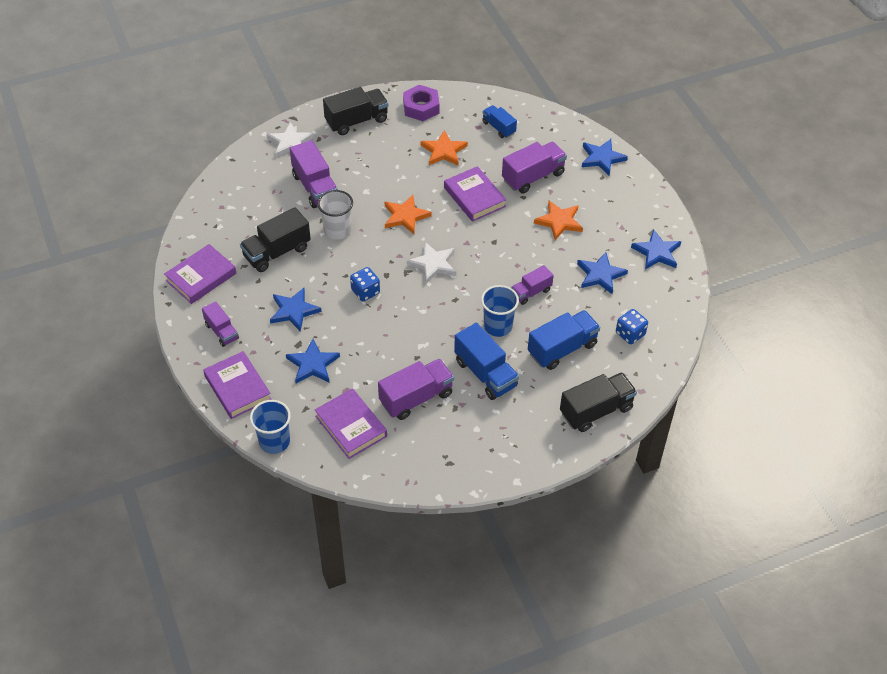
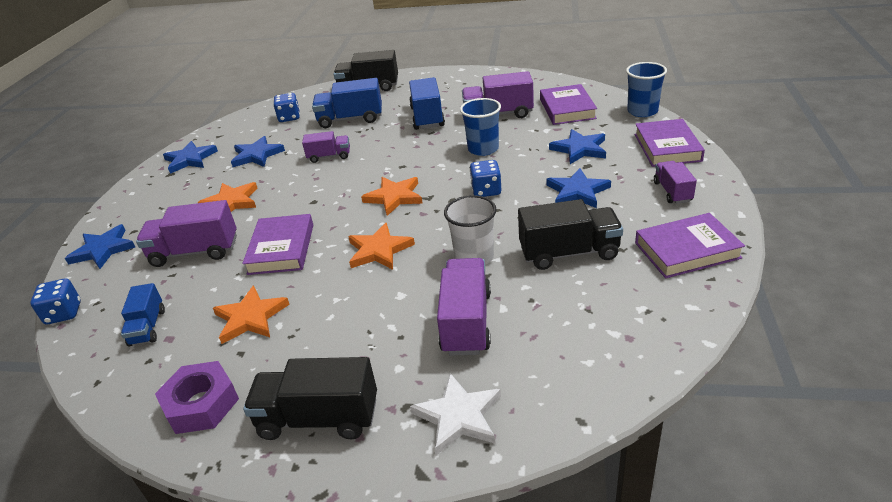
camera: 145 degrees left, 15 degrees down
(433, 264) = (394, 197): white star -> orange star
(498, 326) = (385, 141): blue cup -> blue cup (483, 149)
(562, 118) = (64, 313): none -> blue dice

